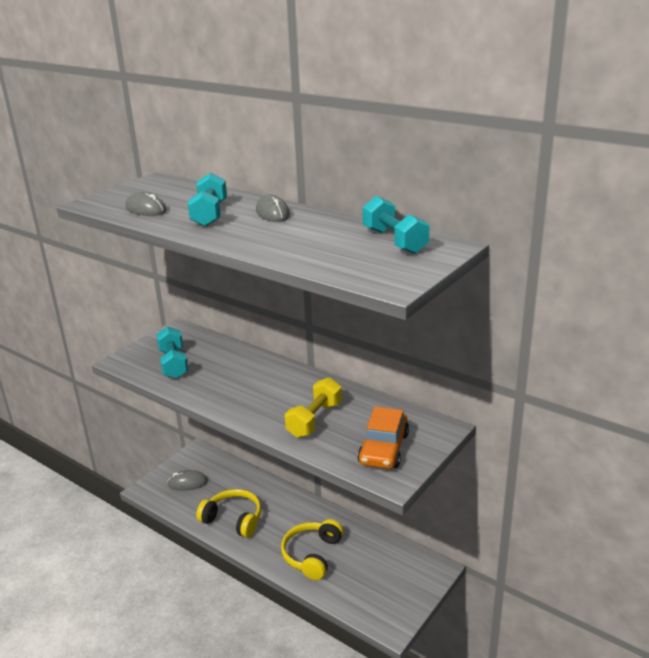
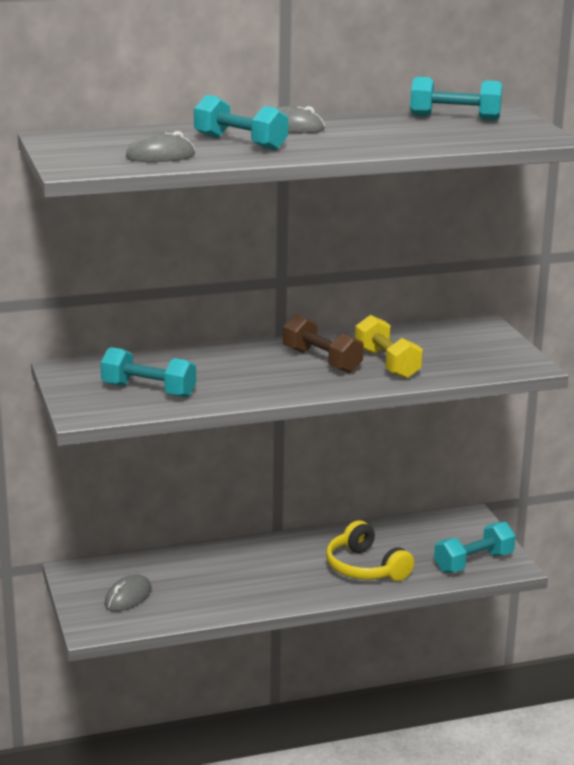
camera: 55 degrees left, 5 degrees down
(233, 519) = (242, 591): yellow headphones -> none
(288, 395) = (322, 361): none -> brown dumbbell
(374, 603) = (473, 562): none -> turquoise dumbbell
(384, 449) = (480, 354): orange car -> none

